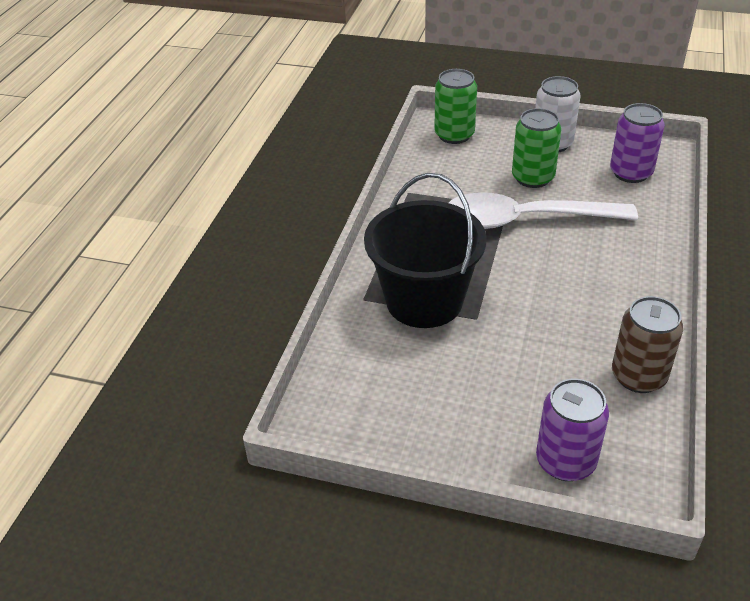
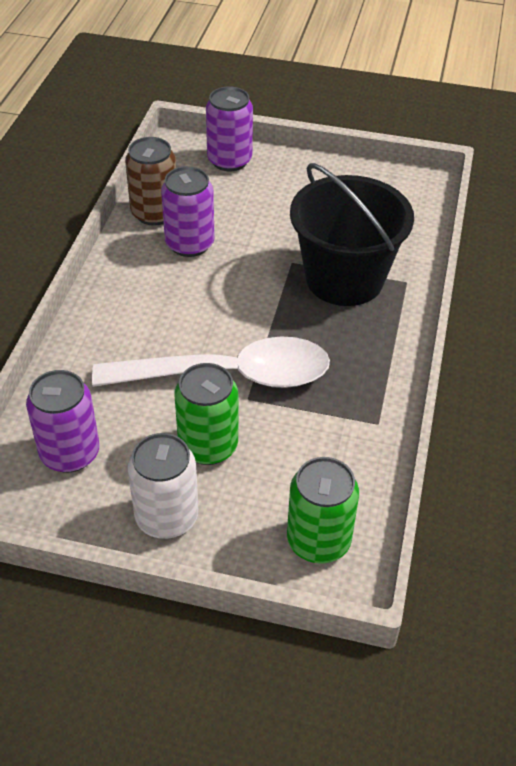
camera: 175 degrees right, 5 degrees up
(587, 337) = (189, 244): none -> purple can

